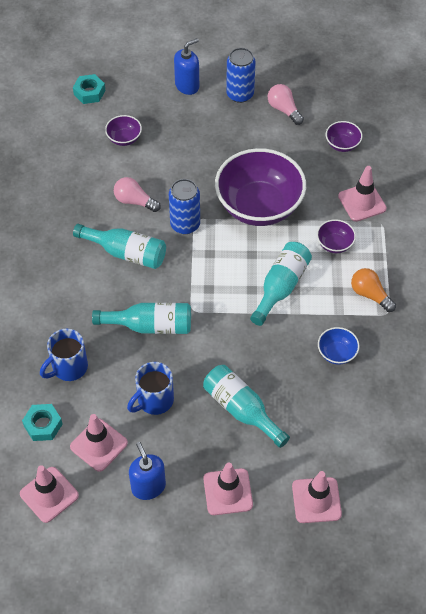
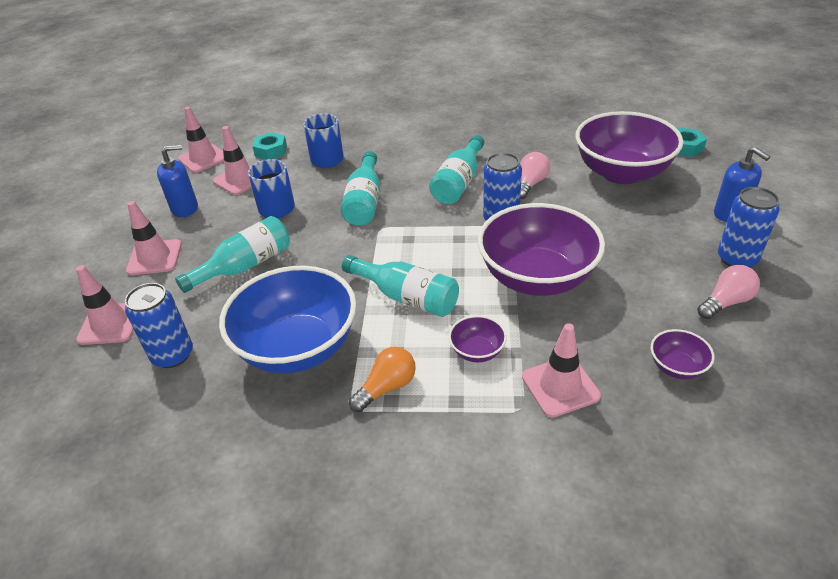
camera: 95 degrees right, 15 degrees down
(124, 138) = (622, 173): purple bowl -> purple bowl, size x2.35
(337, 353) = (298, 348): blue bowl -> blue bowl, size x2.35
(349, 439) = (173, 355): none -> blue can

